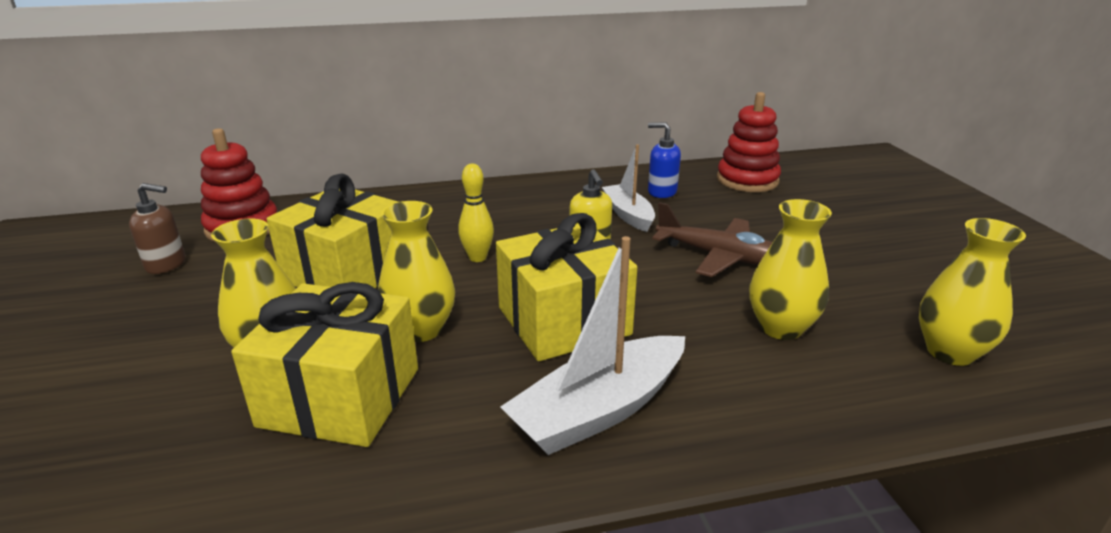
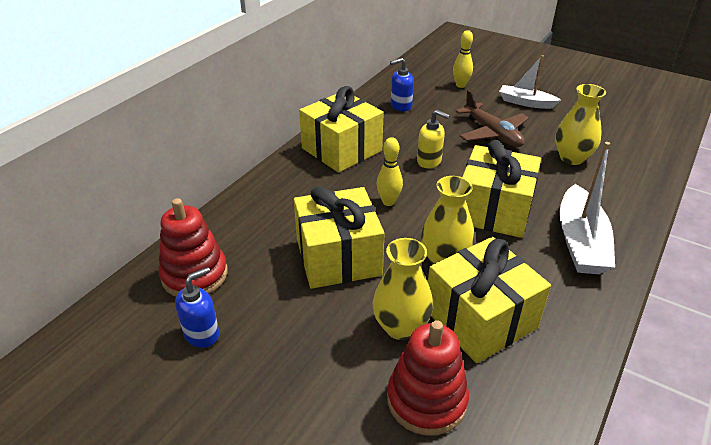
camera: 45 degrees left, 10 degrees up
(166, 264) = (202, 334): brown soap dispenser -> blue soap dispenser
(526, 200) = (341, 149): none -> yellow gift
(628, 215) = (411, 130): white boat -> white boat (525, 103)
(720, 256) = (492, 133): brown plane -> brown plane turned 75 degrees clockwise
(747, 180) = (427, 77): red stacking toy -> red stacking toy (426, 400)
(776, 201) = (461, 85): none -> yellow bowling pin
(950, 352) = (632, 134): yellow vase -> none

